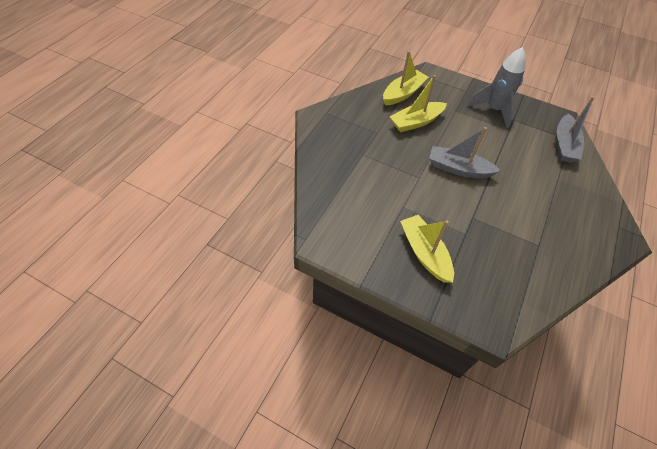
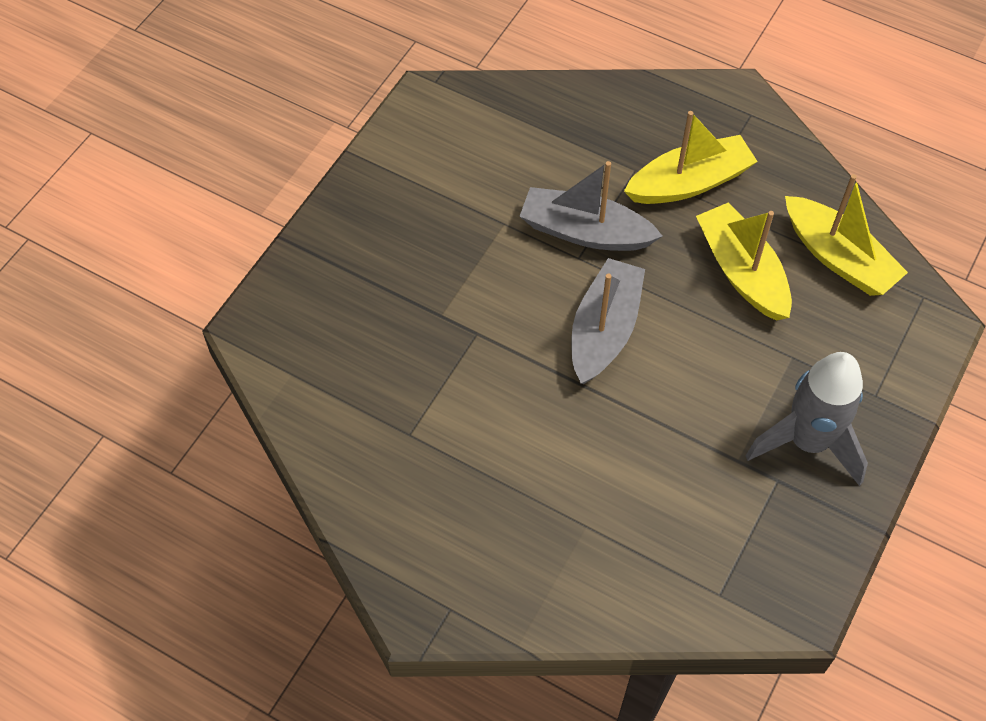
camera: 95 degrees right, 5 degrees up
(424, 253) = (400, 242): yellow boat -> yellow boat (689, 182)
(564, 145) = (696, 573): grey boat -> grey boat (585, 232)

